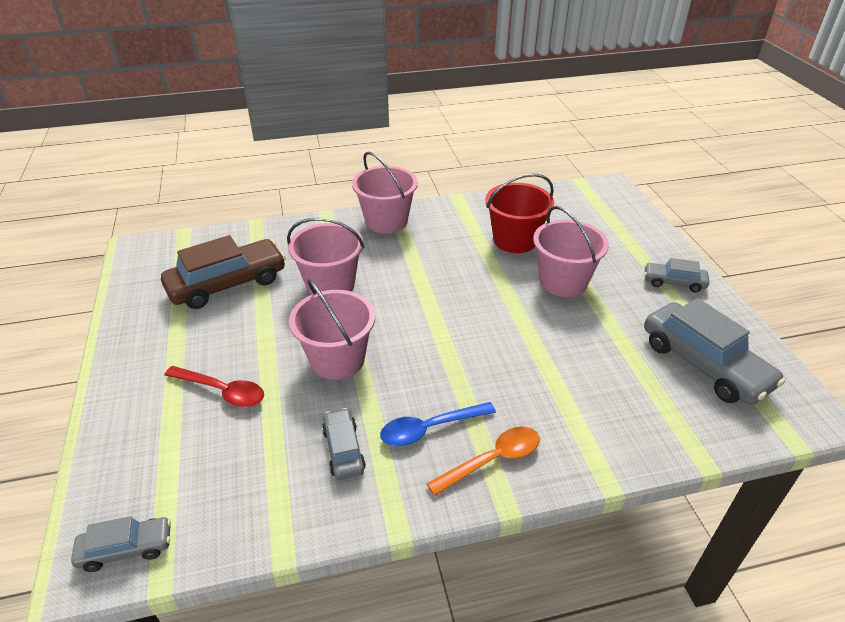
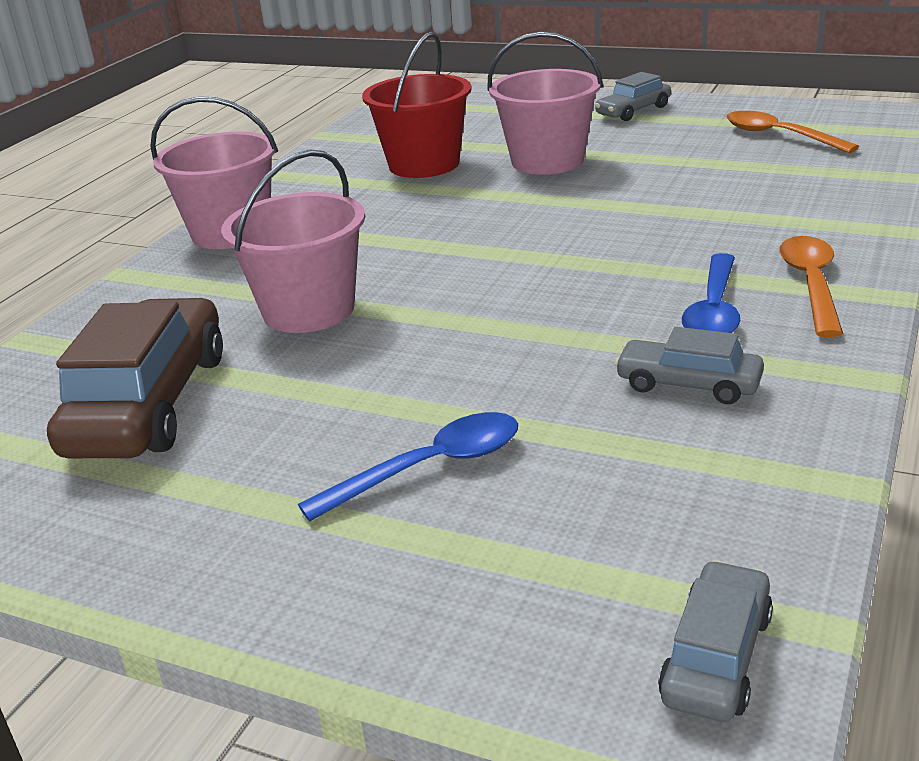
camera: 50 degrees left, 10 degrees down
(222, 391) = (429, 468): red spoon -> blue spoon
(337, 359) = (490, 345): pink bucket -> none
(704, 364) = (779, 136): grey car -> orange spoon

